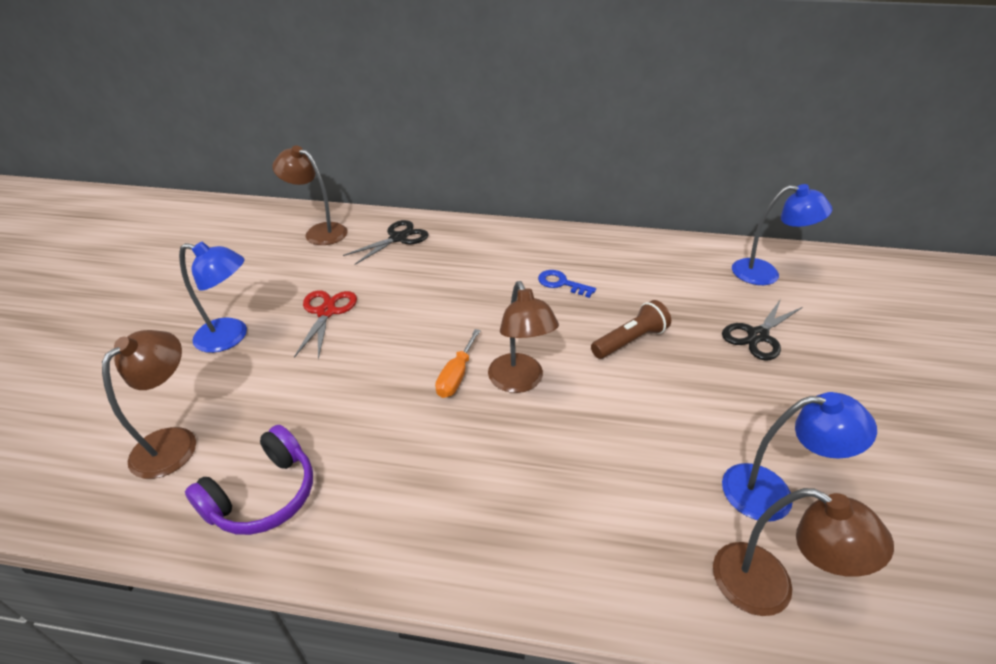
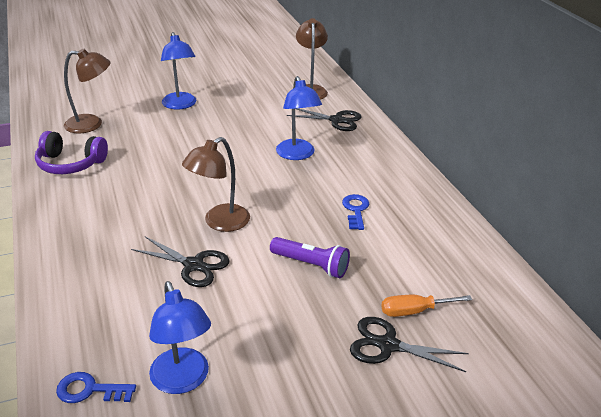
camera: 60 degrees right, 5 degrees down
(326, 312) = (229, 125): red scissors -> none
(456, 376) = (206, 194): orange screwdriver -> orange screwdriver (414, 311)
(585, 427) = (194, 265): none -> black scissors
(629, 341) = (311, 265): brown flashlight -> purple flashlight
(765, 273) = (508, 337): blue lamp -> blue lamp (297, 155)
(769, 588) = (90, 390): brown lamp -> blue key

